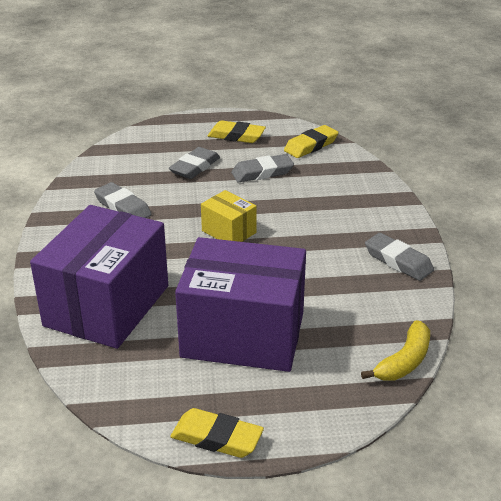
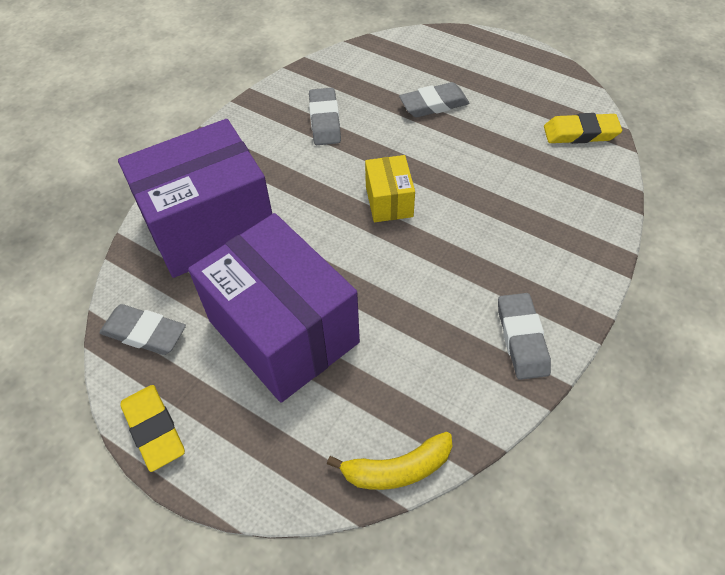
camera: 40 degrees right, 20 degrees up
(236, 136) = (513, 84): yellow eraser -> none
(262, 173) = (493, 144): grey eraser -> grey eraser (144, 333)

